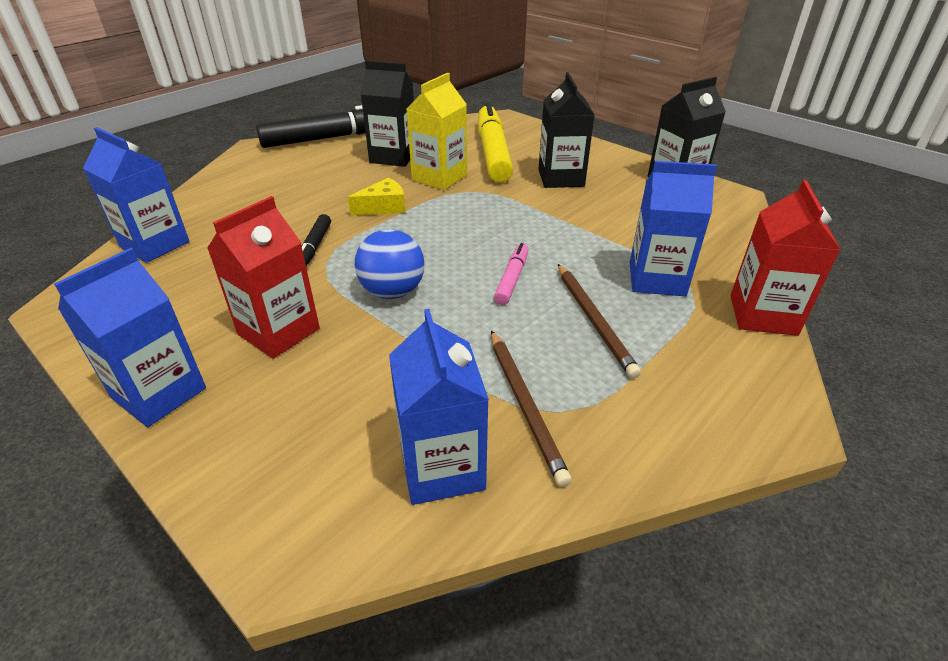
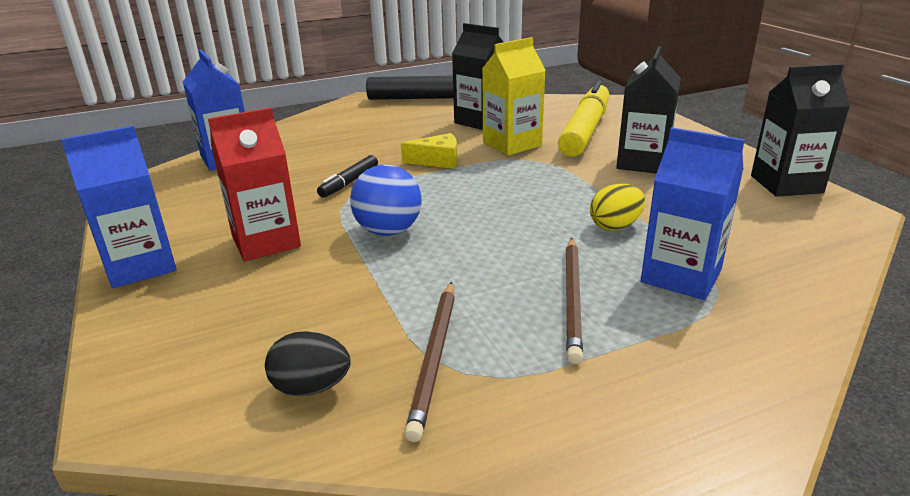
camera: 25 degrees right, 10 degrees down
(442, 467) = (311, 387): blue carton -> black egg
(512, 279) = (514, 243): pink marker -> none
(580, 244) = (615, 226): none -> yellow egg
(763, 315) = (795, 341): red carton -> none

